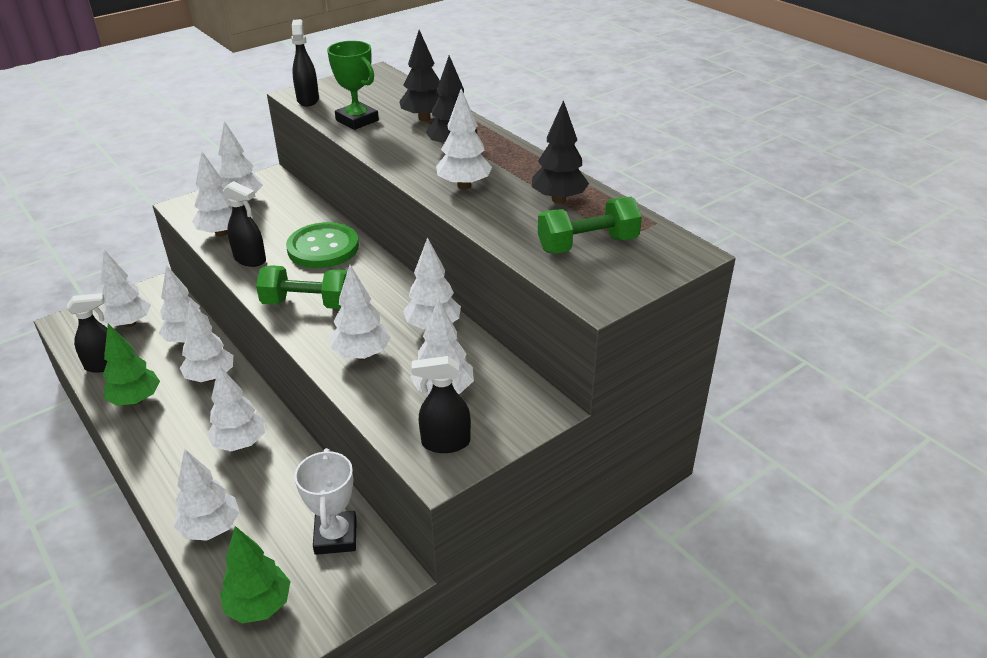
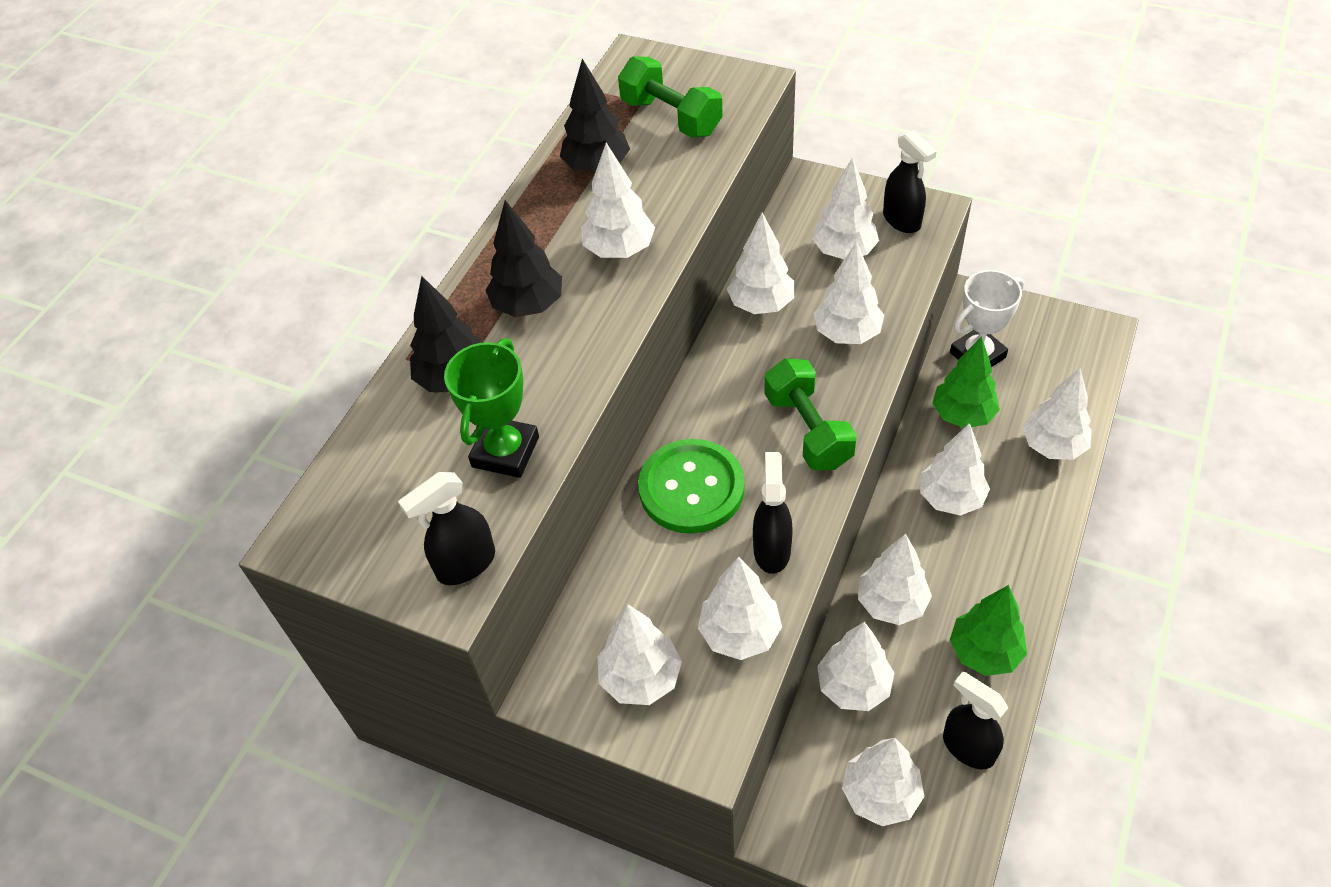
camera: 115 degrees left, 15 degrees up
(259, 606) = (1078, 362): green tree -> green tree (962, 415)

